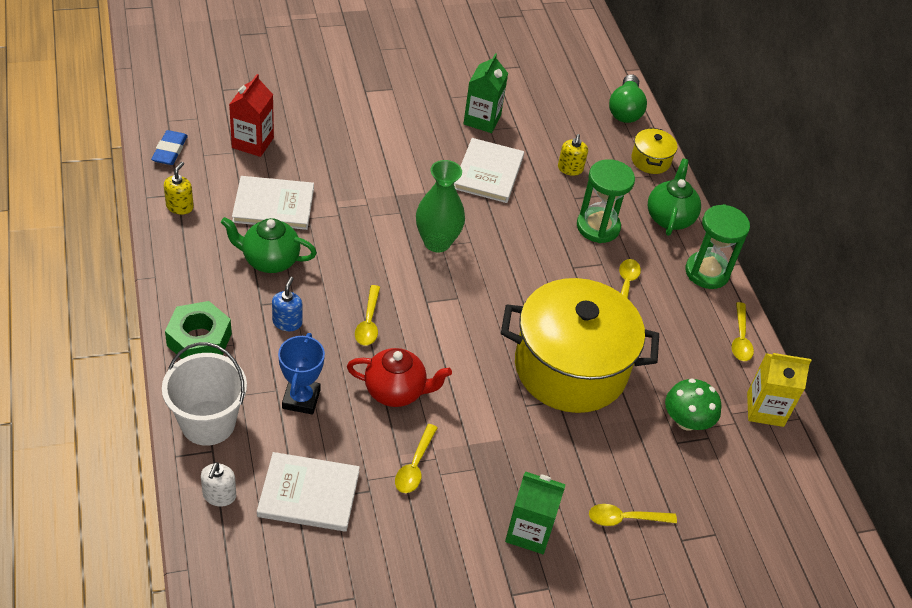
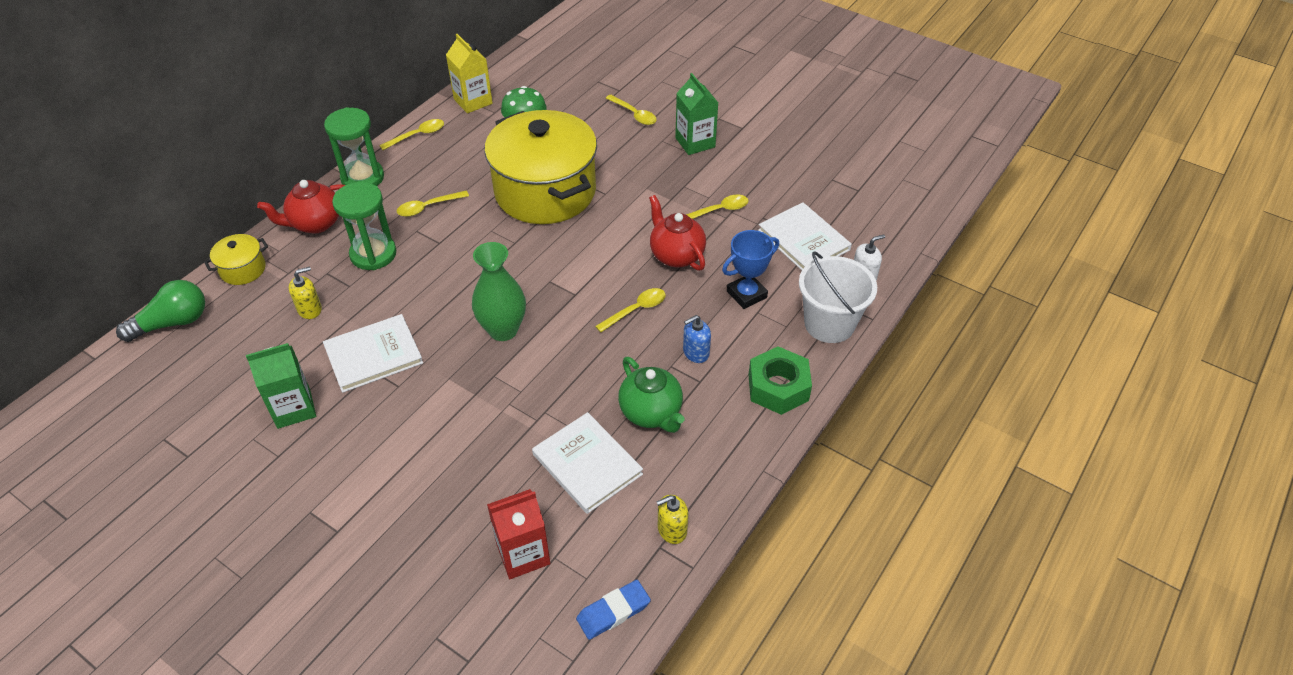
camera: 125 degrees left, 0 degrees up
(669, 218) = (315, 224): green teapot -> red teapot

